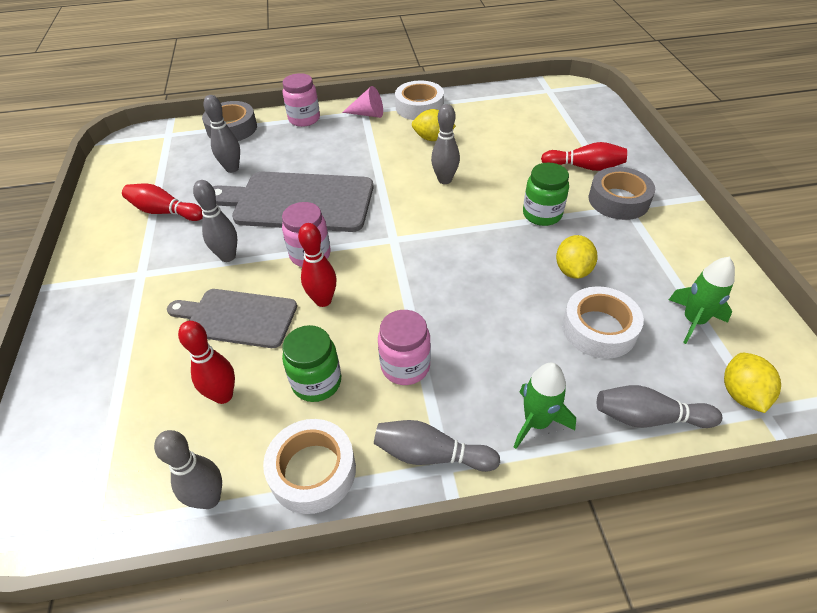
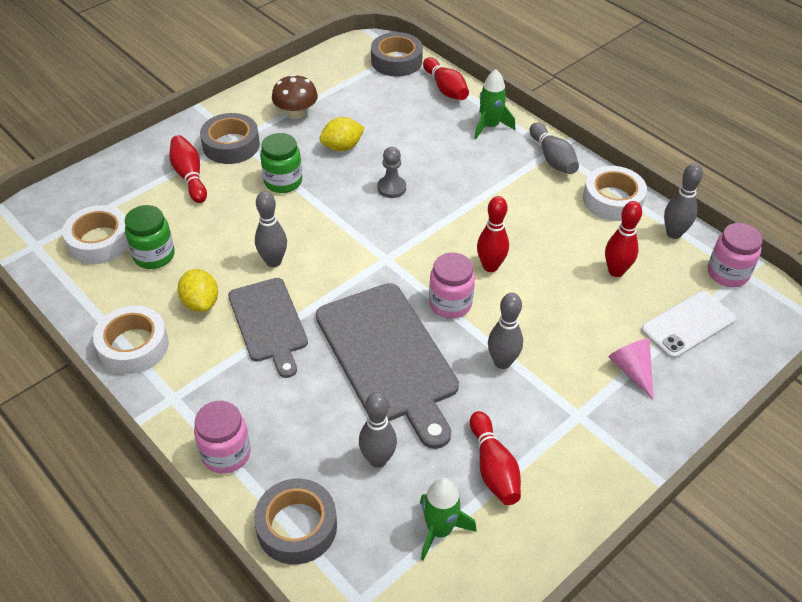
camera: 125 degrees left, 0 degrees up
(110, 410) = (688, 325): none -> white phone
(237, 317) = (553, 308): grey cutting board -> grey cutting board (268, 323)
(316, 382) = (559, 230): green jar -> green jar (154, 255)
(367, 114) = (177, 390): pink cone -> pink cone (632, 370)
(405, 366) = (505, 194): pink jar -> pink jar (727, 273)
(482, 280) = (391, 188): none -> grey pawn
(599, 329) = (392, 121): white tape -> white tape (100, 241)
(648, 417) = (445, 88): grey bowling pin -> red bowling pin
(653, 258) = (296, 113): none -> brown mushroom
(693, 321) = (349, 86): green rocket -> green rocket (439, 530)
(741, 394) = (396, 61): yellow lemon -> grey tape

